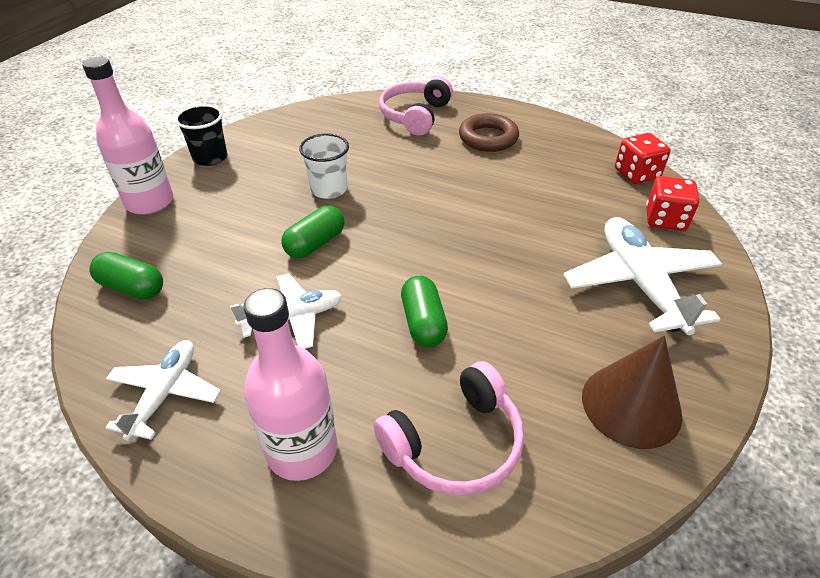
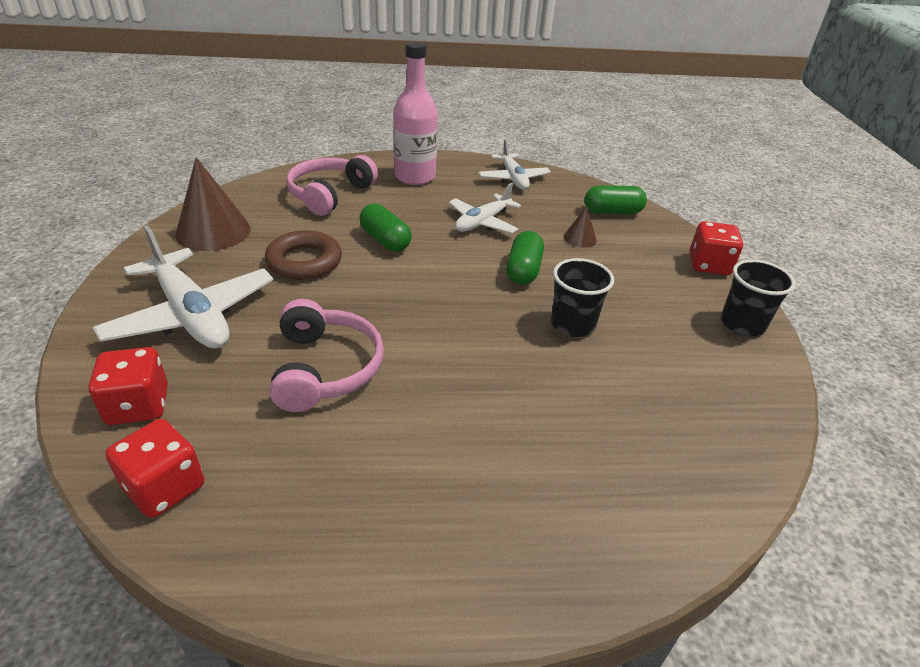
camera: 150 degrees right, 5 degrees down
(150, 202) = (709, 265): pink bottle -> red dice
(218, 263) = (580, 238): none -> brown cone
(329, 189) = (572, 325): white cup -> black cup
(415, 115) = (597, 504): pink headphones -> pink headphones (325, 368)
(488, 138) = (439, 489): brown ring -> brown ring (304, 261)

